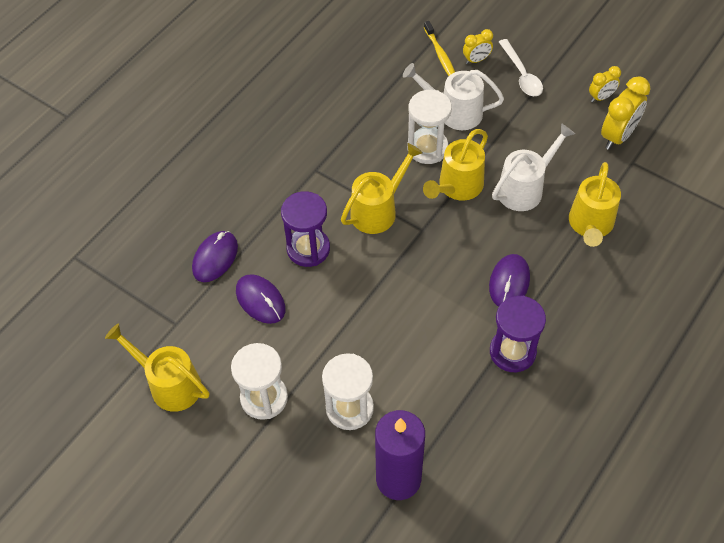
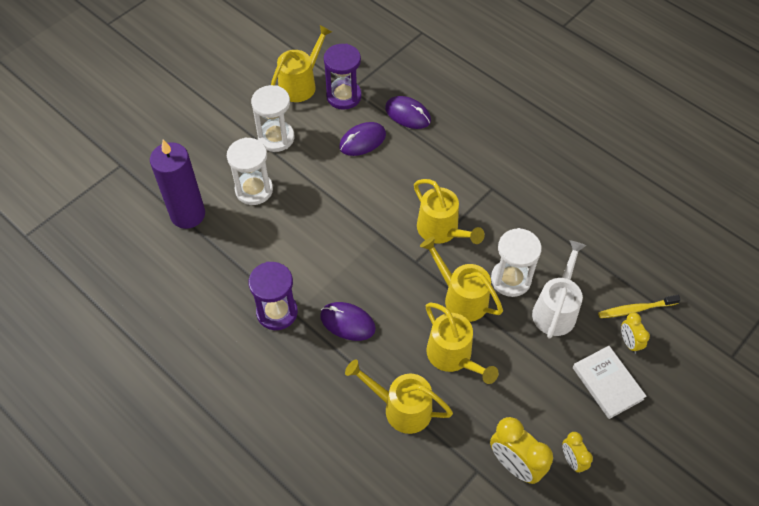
camera: 95 degrees right, 0 degrees up
(308, 249) = (407, 176): purple hourglass -> purple hourglass (344, 96)
(521, 75) = (607, 383): white spoon -> white book
(525, 188) = (453, 357): white watering can -> yellow watering can

